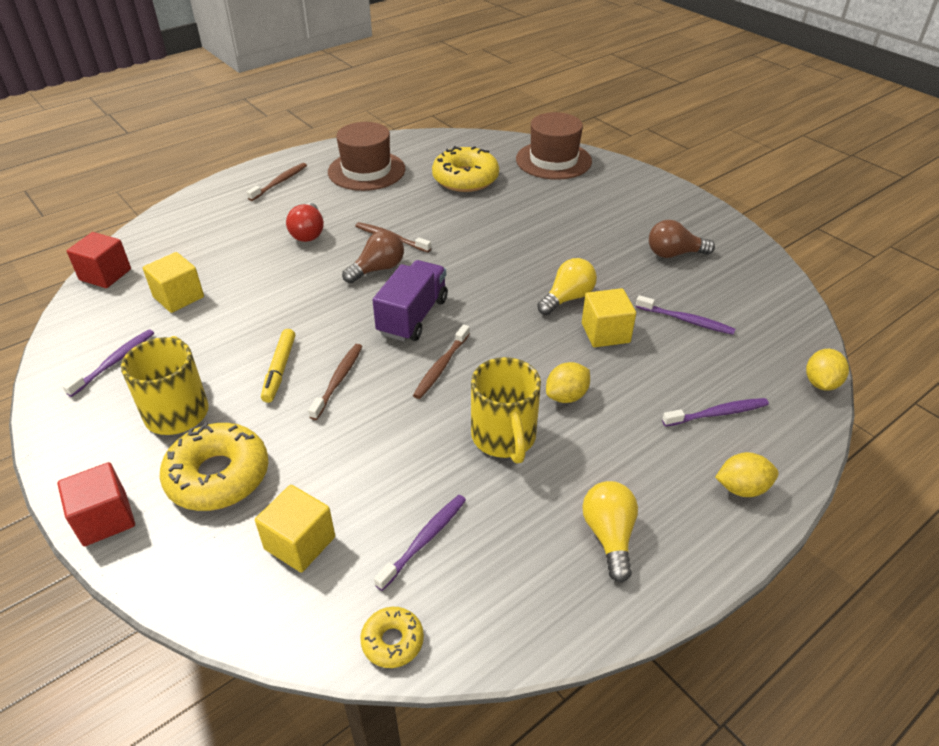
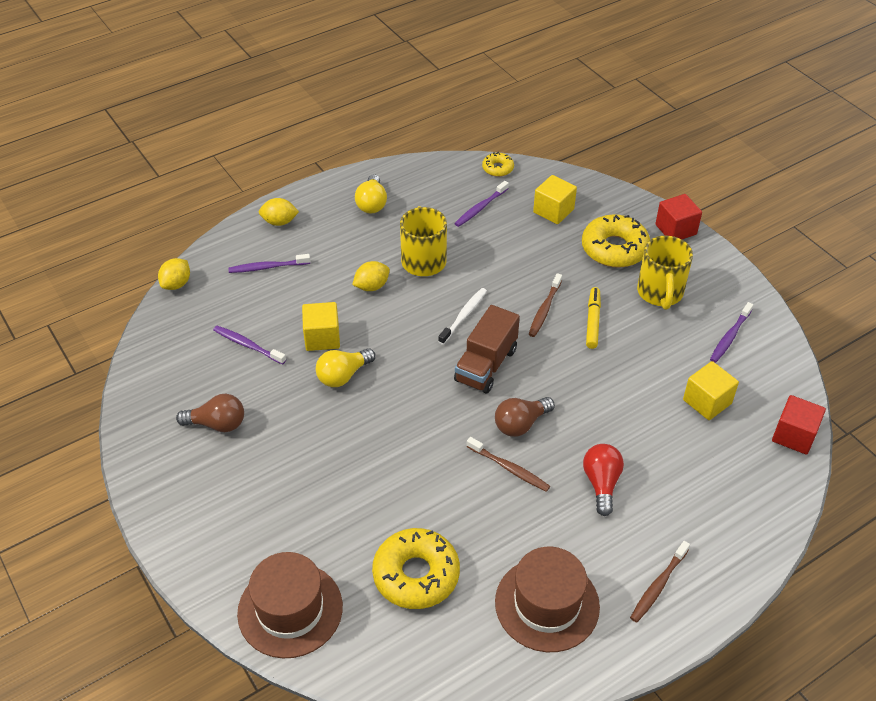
camera: 175 degrees left, 5 degrees up
(413, 316) = (486, 365): purple truck -> brown truck
(441, 366) = (463, 316): brown toothbrush -> white toothbrush

